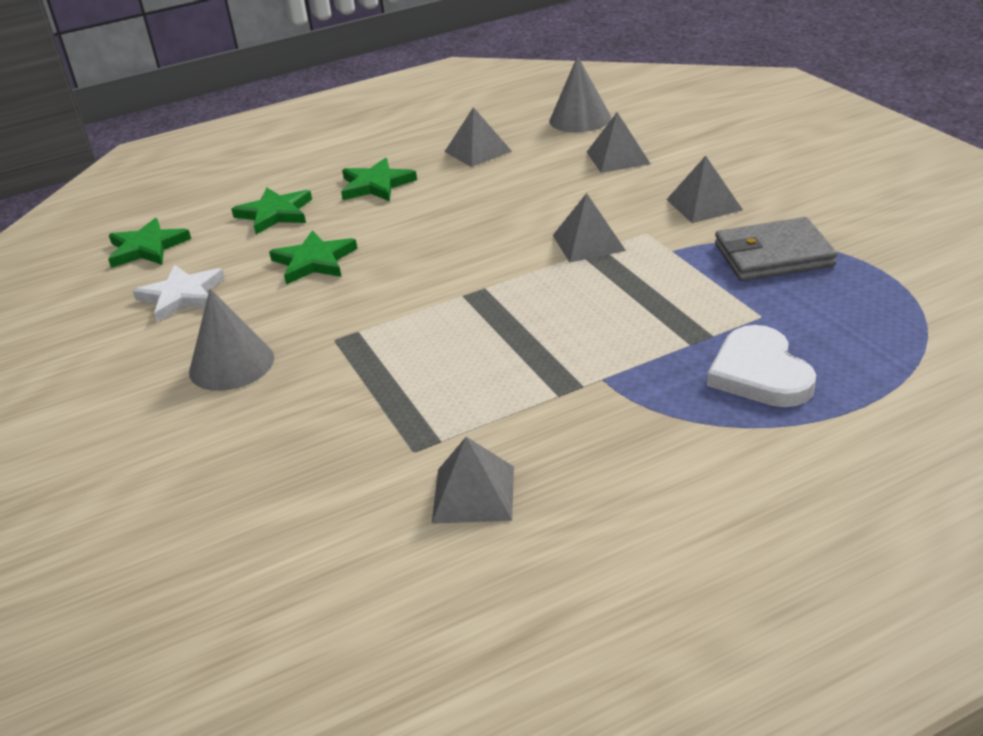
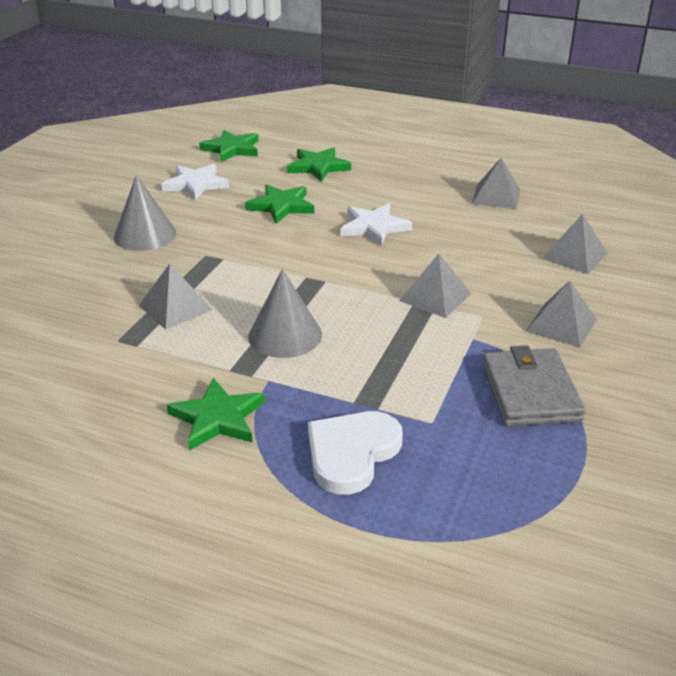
camera: 45 degrees right, 0 degrees up
(376, 185) = (398, 182): green star -> green star (218, 418)
(433, 227) = (374, 227): none -> white star
(473, 494) = (93, 384): grey pyramid -> grey pyramid (175, 307)
(580, 119) = (607, 214): grey cone -> grey cone (285, 335)
(773, 255) = (530, 392): grey wallet -> grey wallet turned 45 degrees clockwise

